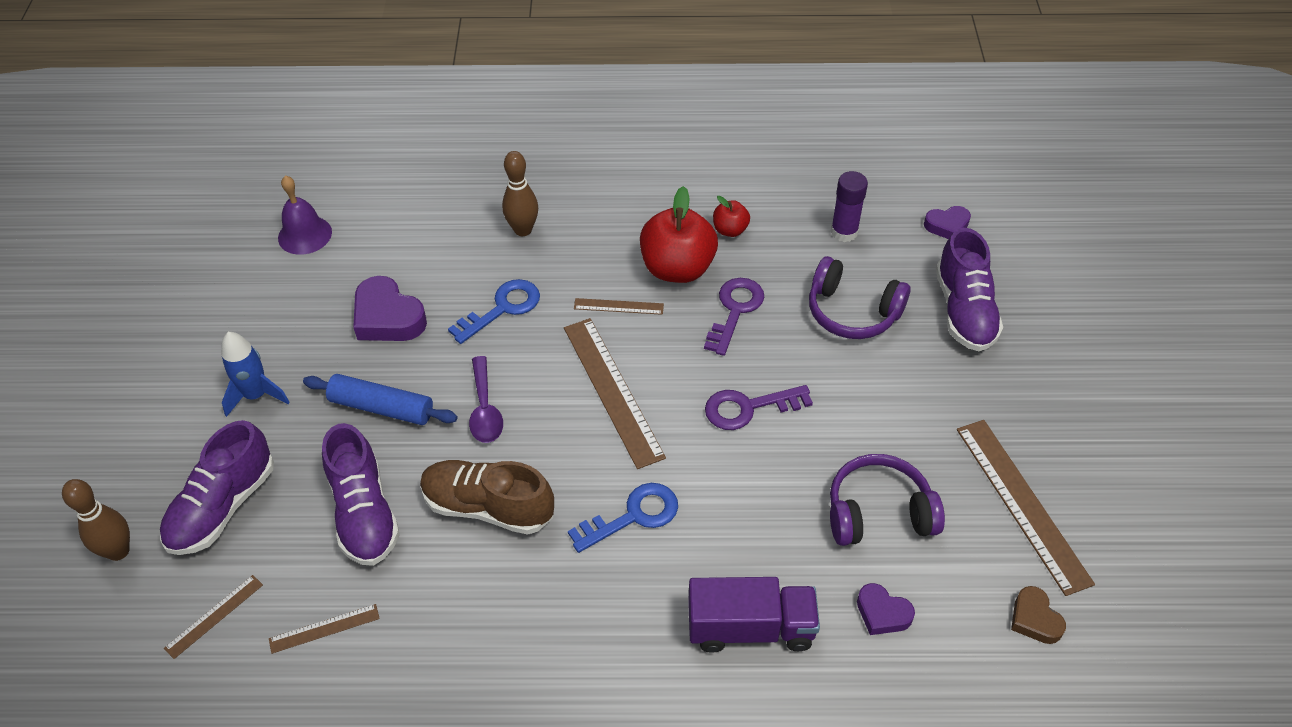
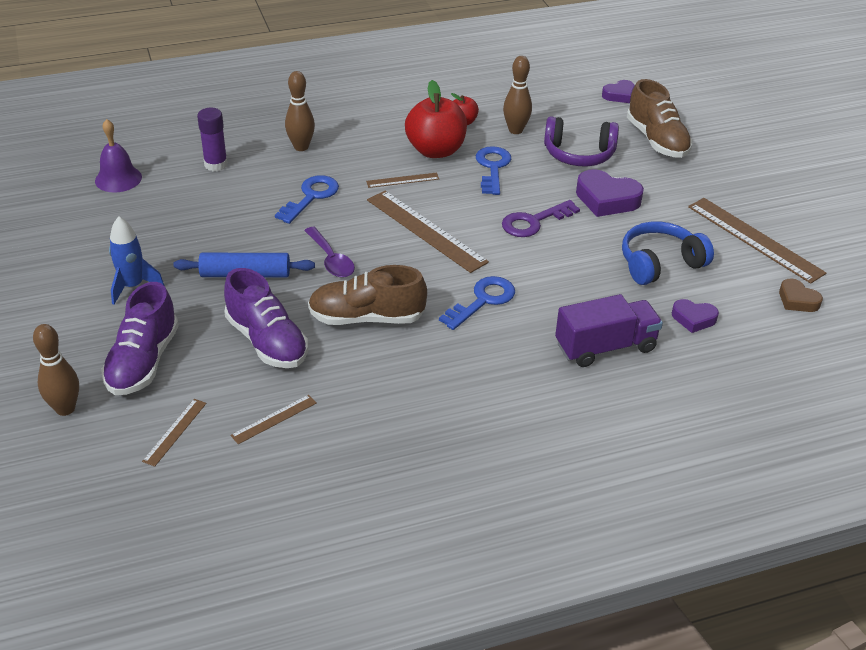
camera: 20 degrees left, 10 degrees down
(388, 317) = (219, 218): purple heart -> purple heart (606, 199)
(735, 311) = (492, 168): purple key -> blue key
(789, 256) = (515, 130): none -> brown bowling pin
(844, 232) = (548, 110): purple glue stick -> purple glue stick (216, 164)
(878, 512) = (660, 263): purple headphones -> blue headphones
(964, 310) = (657, 140): purple shoe -> brown shoe

